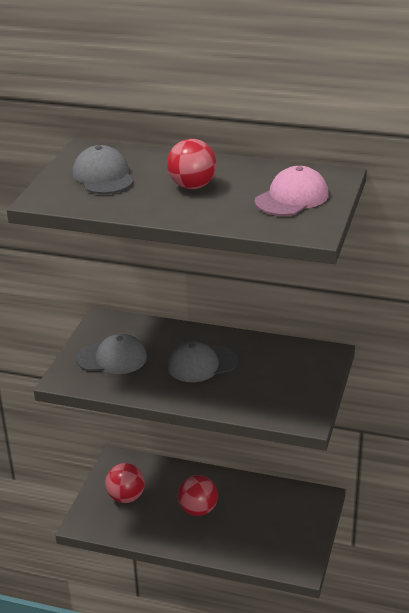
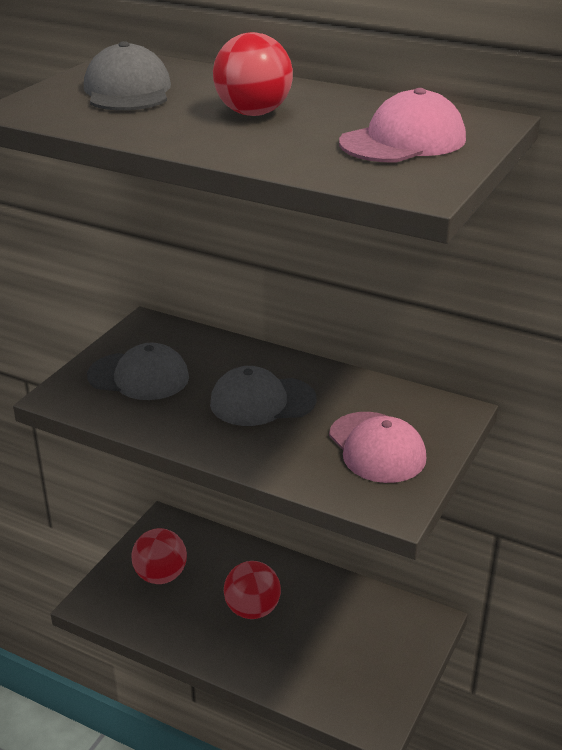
camera: 10 degrees right, 0 degrees up
(285, 384) = (377, 448): none -> pink cap

